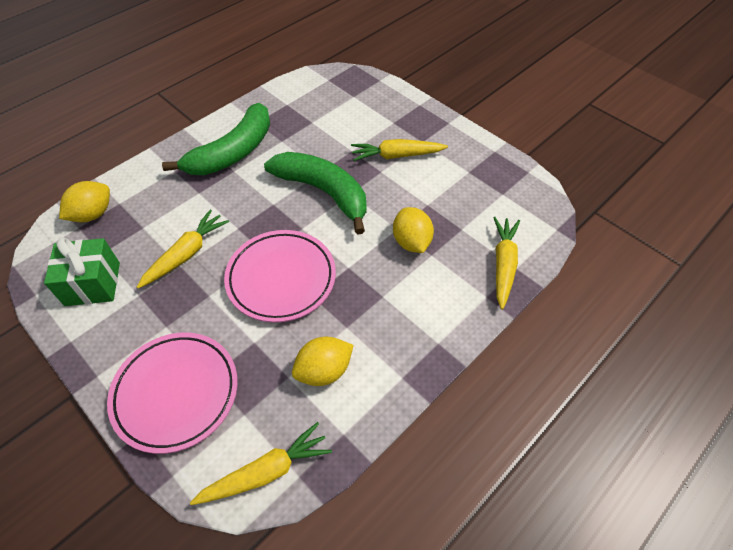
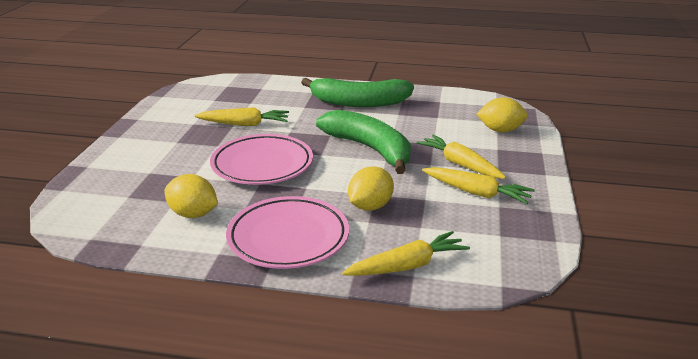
camera: 55 degrees right, 25 degrees down
(93, 214) = (242, 85): yellow lemon -> yellow lemon (500, 130)
(93, 284) = (187, 107): green gift -> none
(176, 393) = (126, 166): pink plate -> pink plate (288, 237)
(266, 471) = (86, 223): yellow carrot -> yellow carrot (476, 193)
(324, 192) = (370, 149): green banana -> green banana turned 45 degrees counterclockwise

